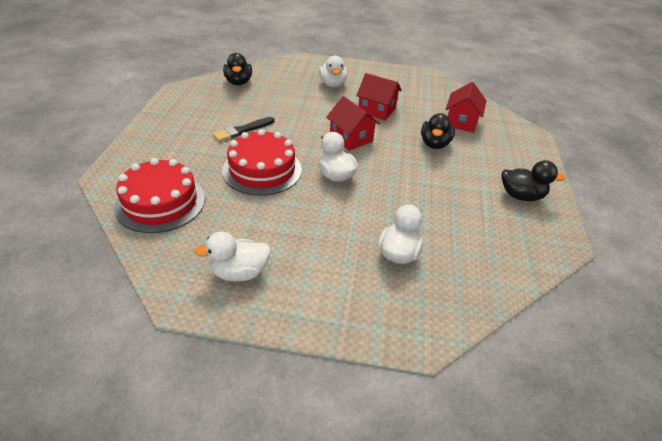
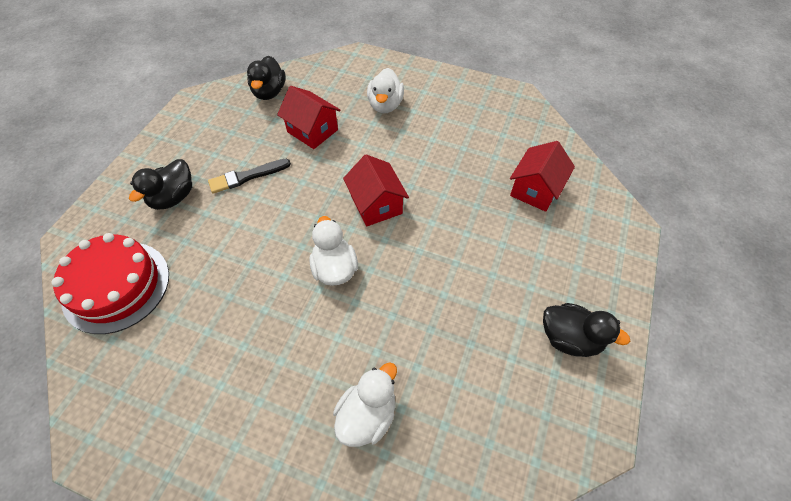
camera: 15 degrees right, 15 degrees up
(239, 272) = (168, 413): white duck -> none
(262, 170) = (248, 247): red cake -> none
(377, 110) = (427, 157): red house -> red house (312, 131)
(434, 144) = (483, 227): black duck -> black duck (173, 197)

